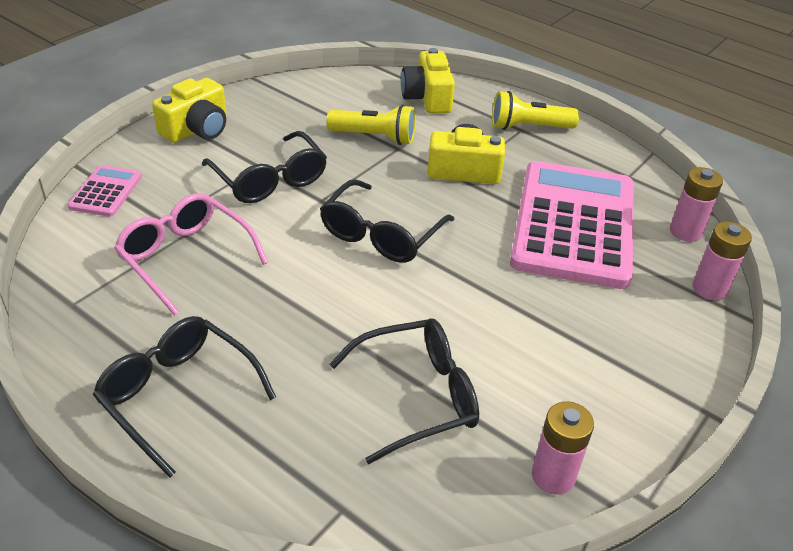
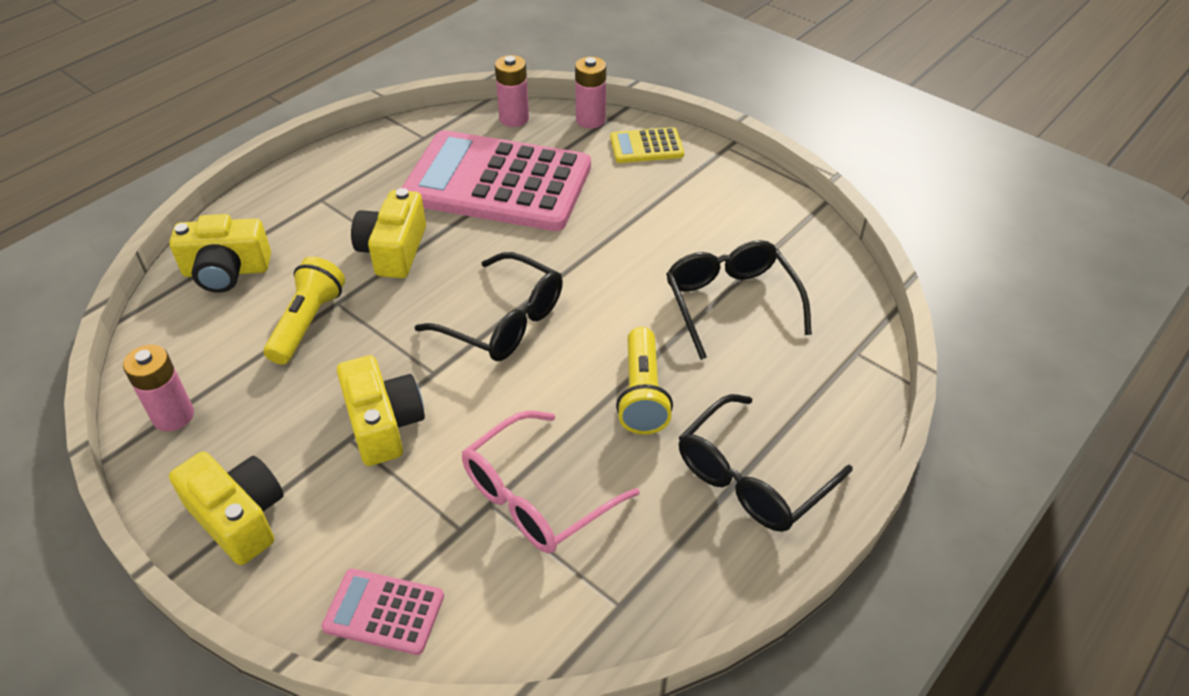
camera: 85 degrees left, 5 degrees up
(269, 179) = (383, 424): black glasses -> yellow camera
(529, 127) = (318, 193): yellow flashlight -> yellow flashlight (642, 394)
(553, 476) = (800, 232): pink battery -> pink battery (173, 416)
(678, 335) = (646, 146): none -> yellow calculator

